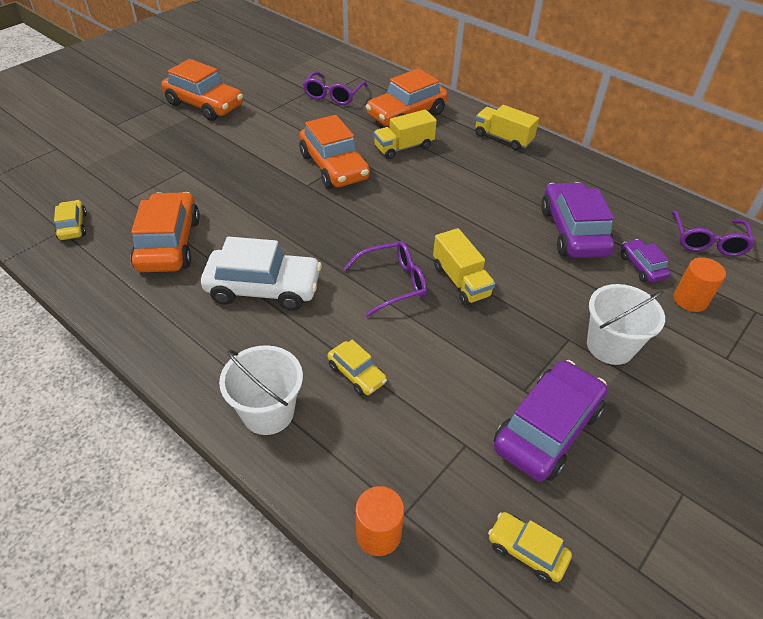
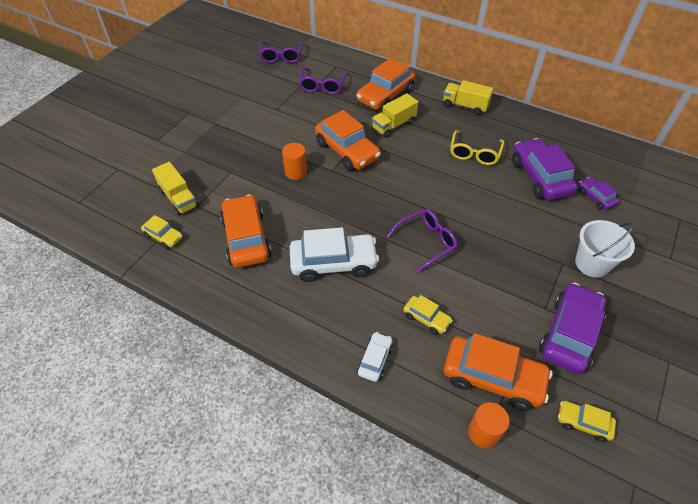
camera: 10 degrees left, 5 degrees up
(73, 226) = (163, 236): yellow car -> yellow car turned 150 degrees clockwise
(204, 105) = (223, 110): orange car -> orange car (492, 378)
(268, 412) = (375, 360): white bucket -> white car
(461, 281) = (474, 231): yellow truck -> yellow truck (179, 198)
(495, 193) = (474, 153): none -> yellow glasses
(690, 300) = (635, 218): orange cylinder -> orange cylinder (296, 172)
(707, 241) = (634, 169): purple glasses -> purple glasses (281, 57)

